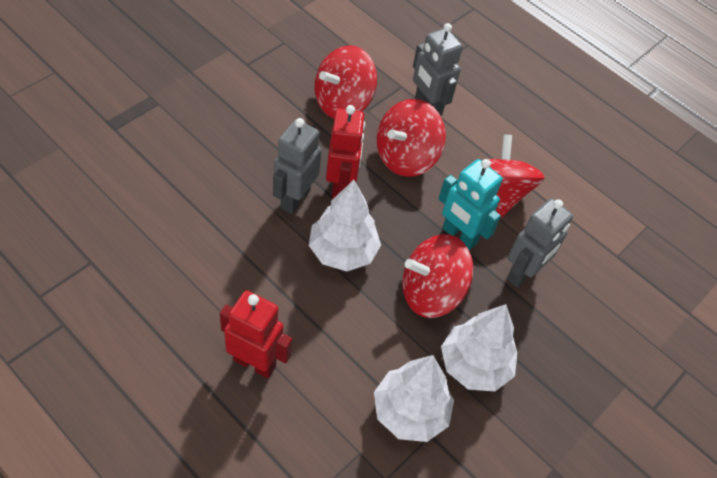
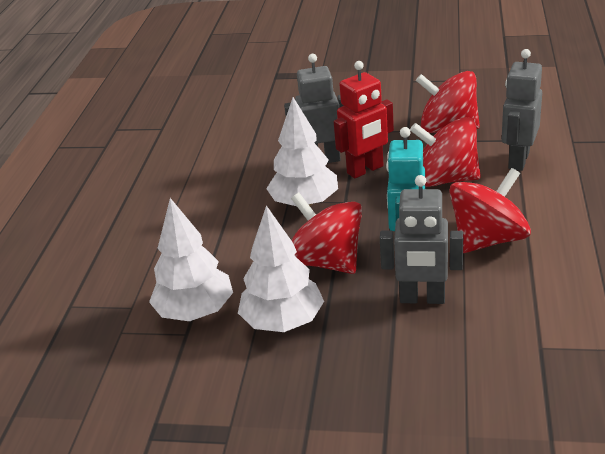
camera: 65 degrees right, 20 degrees down
(255, 362) = (157, 222): red robot -> none

